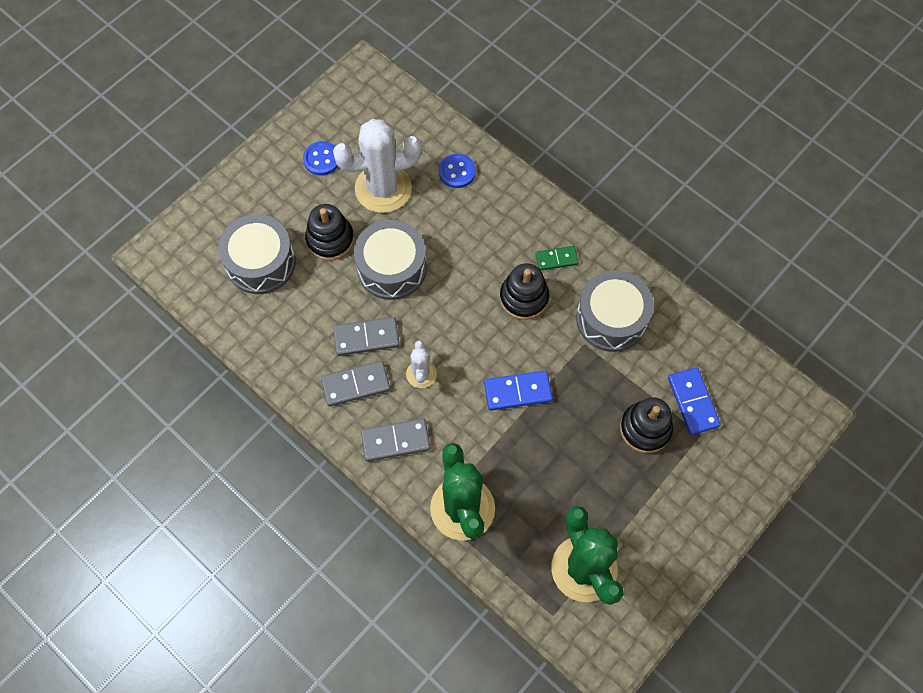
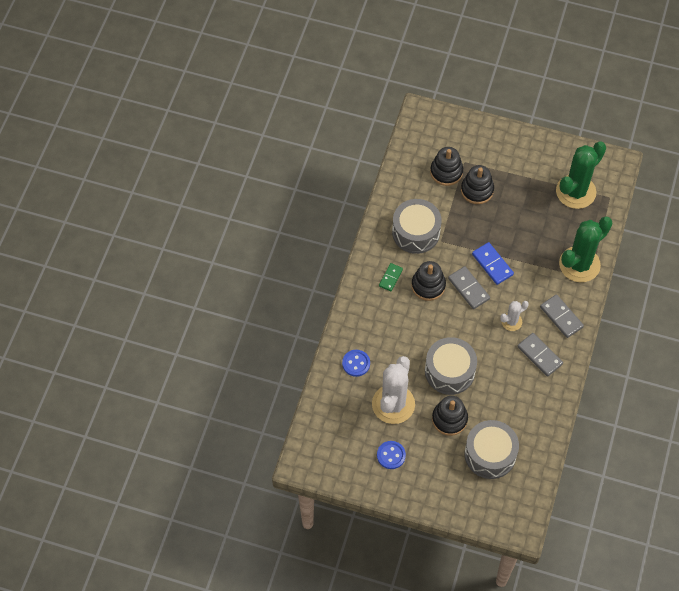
camera: 115 degrees left, 5 degrees down
(366, 338) = (506, 364): grey domino -> grey domino (468, 288)
(383, 188) = (393, 404): white cactus -> white cactus turned 60 degrees clockwise
(556, 259) = (390, 278): green domino -> green domino turned 60 degrees clockwise
(693, 402) = (446, 172): blue domino -> black stacking toy

